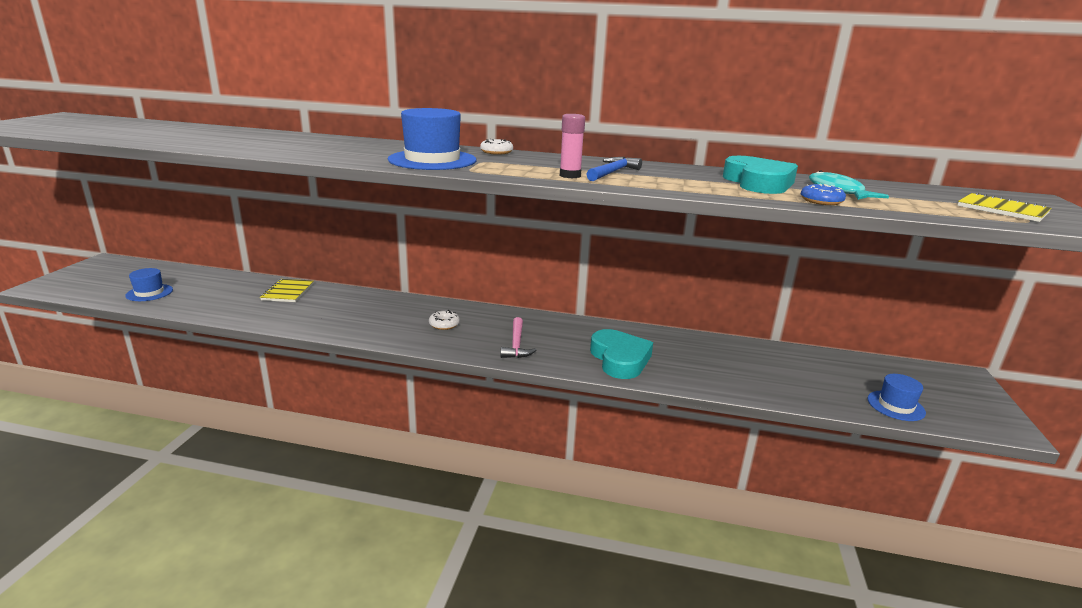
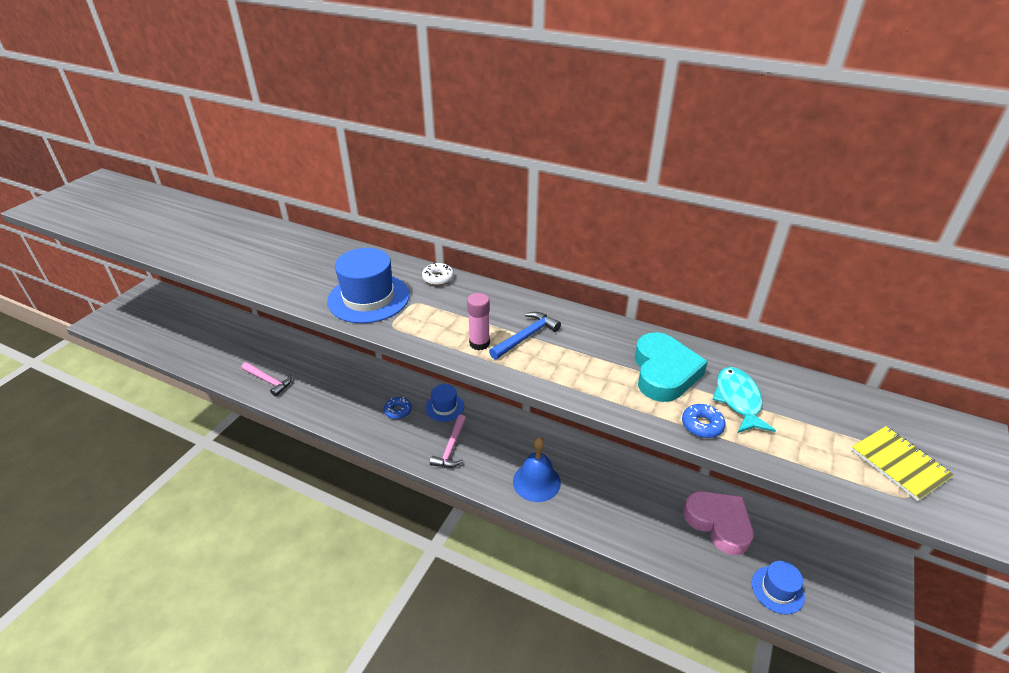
camera: 15 degrees right, 15 degrees up
(149, 293) = (174, 339): blue hat -> blue hat (444, 407)
(282, 314) = (268, 381): none -> pink hammer
(288, 292) = (281, 349): yellow notebook -> none
(444, 324) = (398, 411): white donut -> blue donut
(620, 359) = (536, 482): turquoise heart -> blue bell
(811, 369) = (719, 523): none -> pink heart

